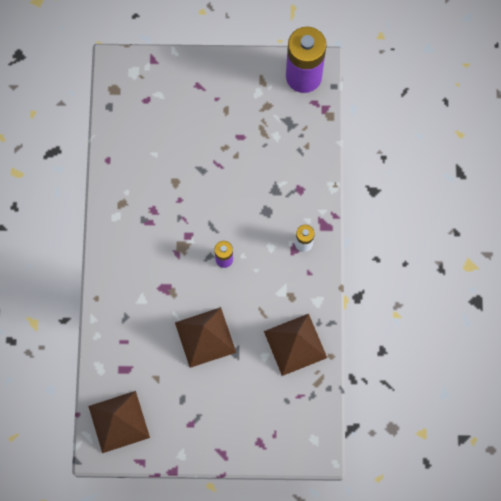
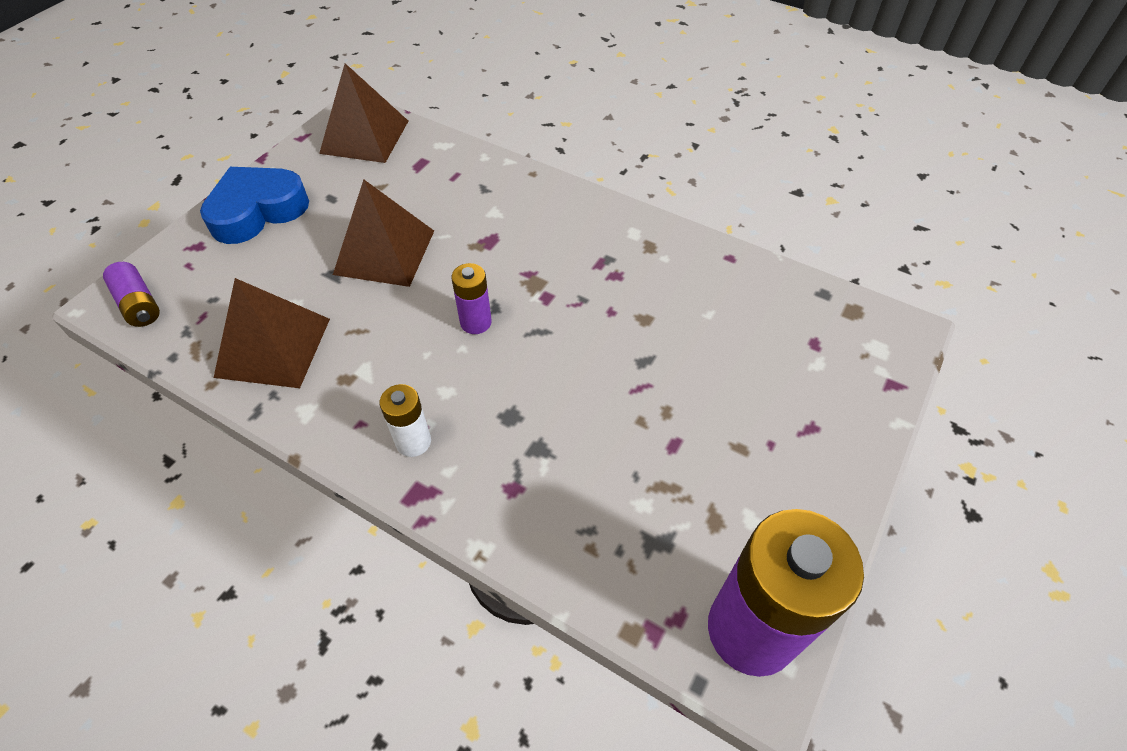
camera: 120 degrees right, 20 degrees down
(216, 432) = (257, 211): none -> blue heart
(312, 435) = (138, 304): none -> purple battery

